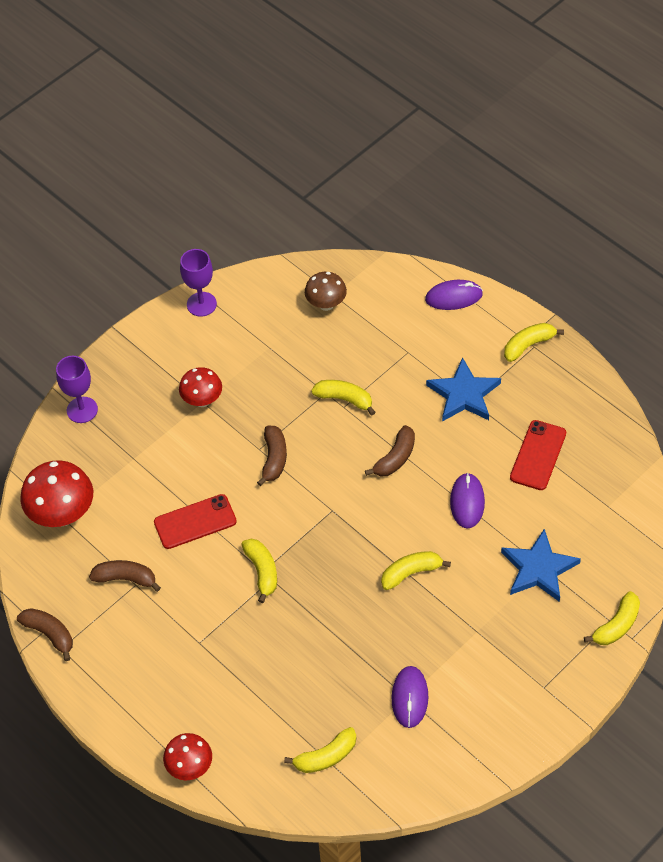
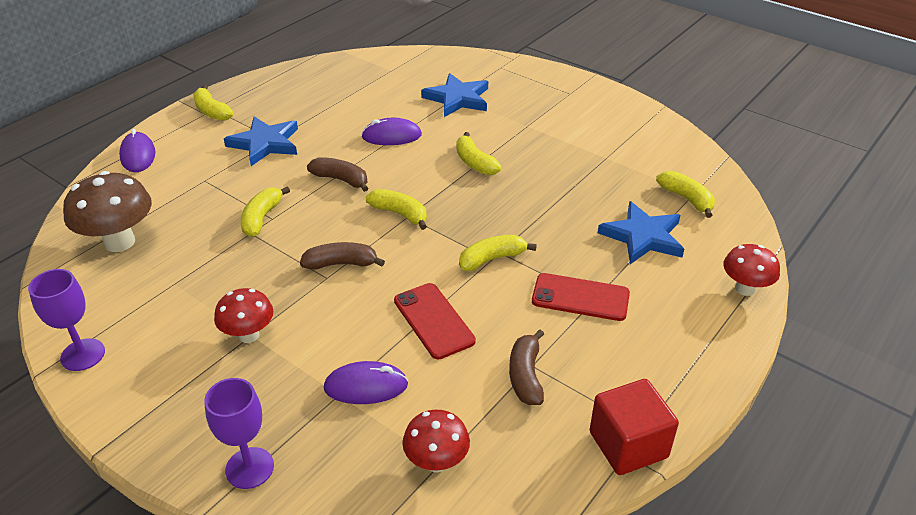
camera: 100 degrees left, 15 degrees down
(49, 634) = (628, 445): brown banana -> red cube
(62, 515) = (436, 462): red mushroom -> red mushroom, size x0.62
(273, 701) = (643, 237): none -> blue star
(326, 304) = (119, 242): brown mushroom -> brown mushroom, size x1.61
(410, 698) = (606, 156): purple mouse -> purple mouse (366, 386)
(538, 455) = (339, 102): red phone -> red phone (580, 297)
(616, 625) = (503, 64): yellow banana -> yellow banana (400, 214)

